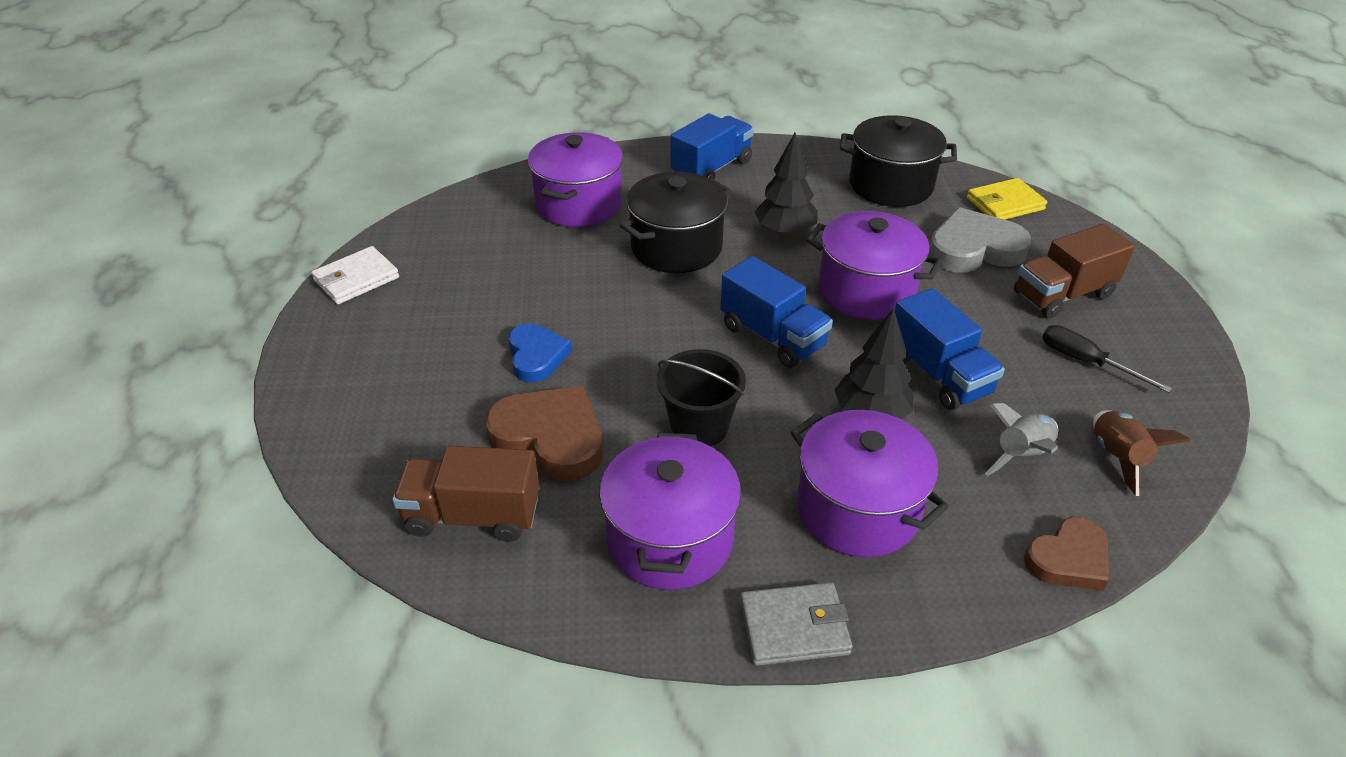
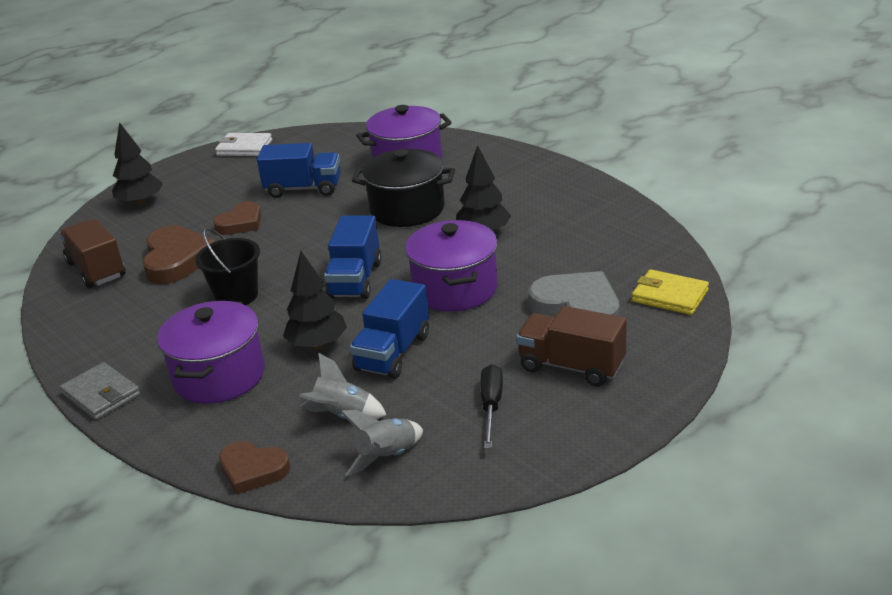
camera: 55 degrees right, 10 degrees down
(354, 409) = (141, 203): none -> black tree
(536, 356) = (241, 223): blue heart -> brown heart
(670, 539) = (133, 329): purple pot -> none
(711, 168) = (521, 177): blue truck -> blue truck (303, 189)
(891, 185) = (614, 243): black pot -> none
(1117, 457) = (387, 457): brown rocket -> grey rocket

